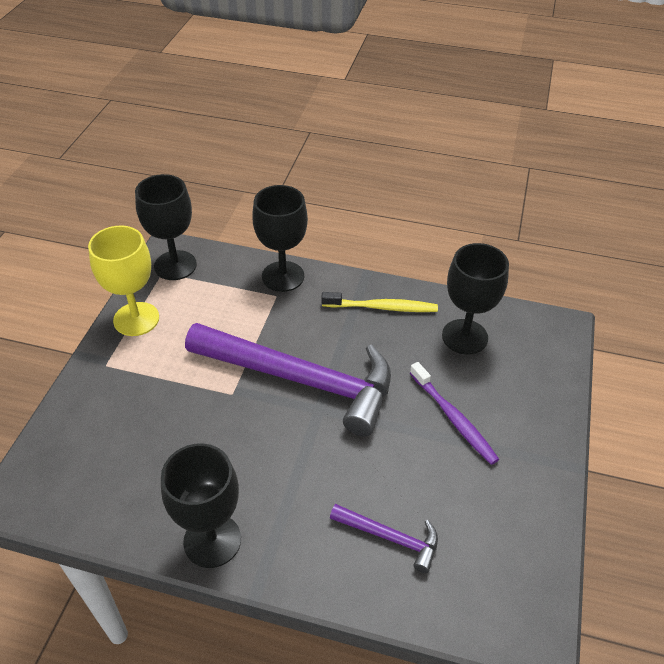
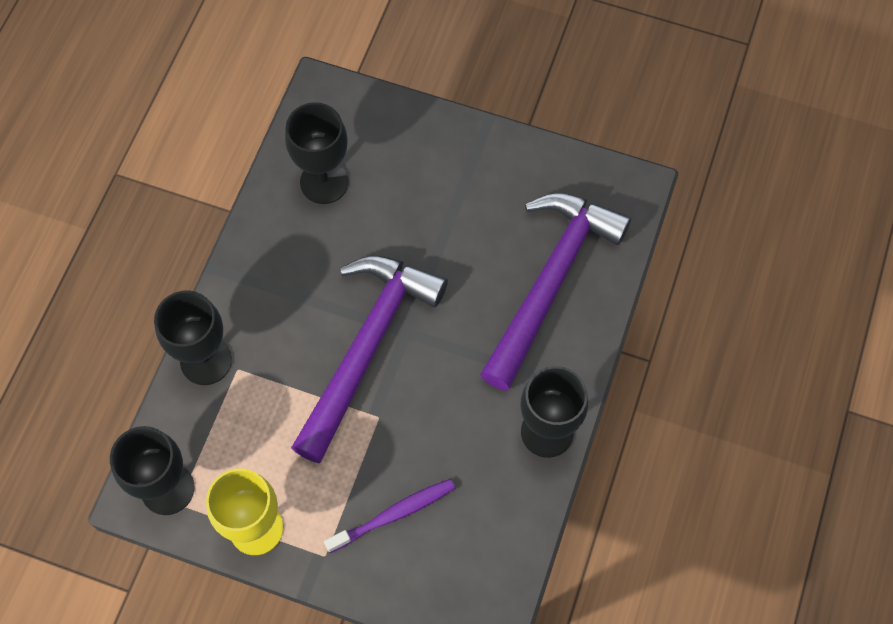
camera: 85 degrees left, 20 degrees up
(382, 307) = (271, 257): yellow toothbrush -> none
(390, 538) = (550, 281): purple hammer -> purple hammer, size x2.25
(453, 418) = (428, 210): purple toothbrush -> purple toothbrush (394, 514)

